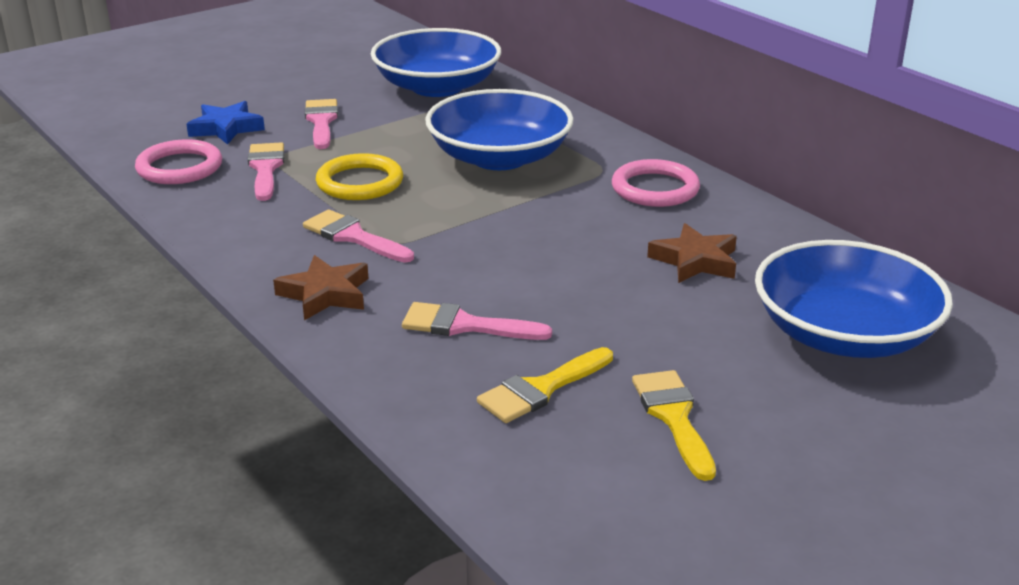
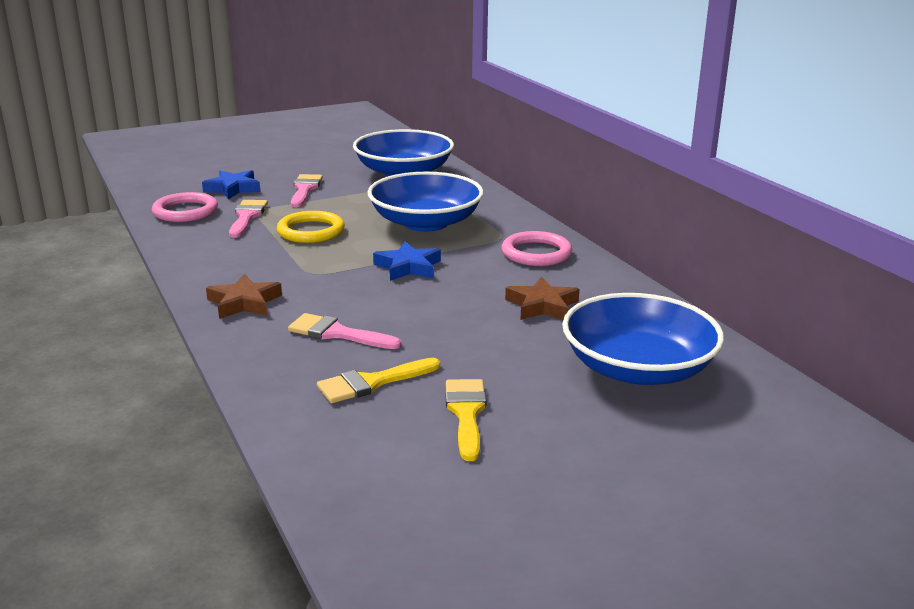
camera: 10 degrees right, 5 degrees down
(353, 237) = (286, 266): pink brush -> none
(508, 223) = (408, 267): none -> blue star

